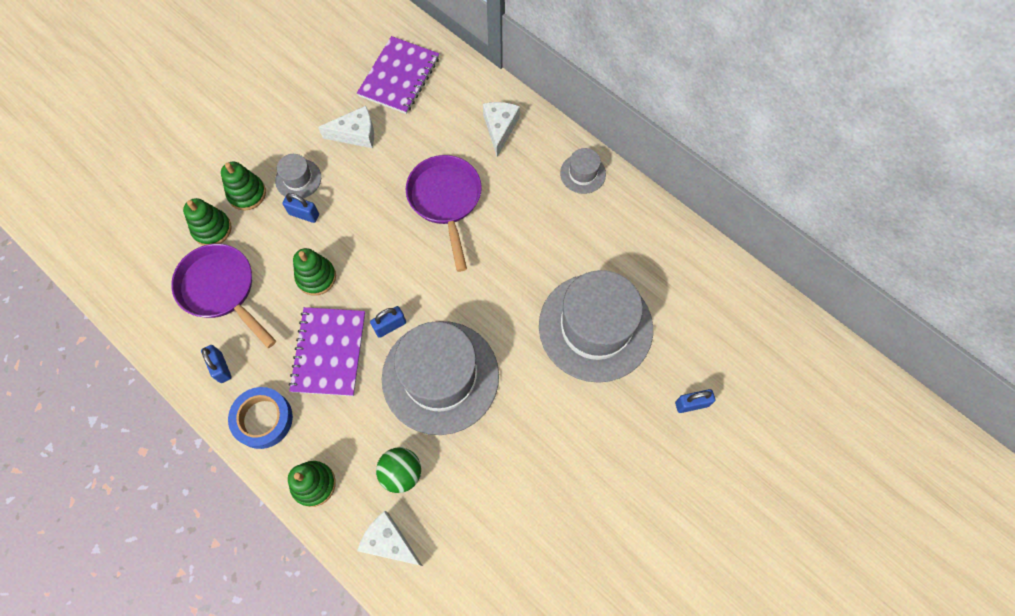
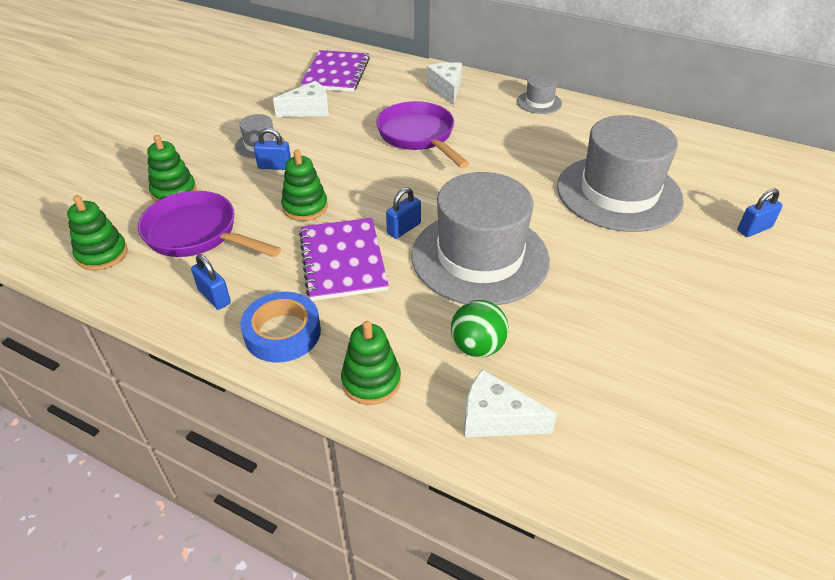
camera: 15 degrees left, 25 degrees down
(247, 194) = (207, 162): green stacking toy -> green stacking toy (102, 254)

